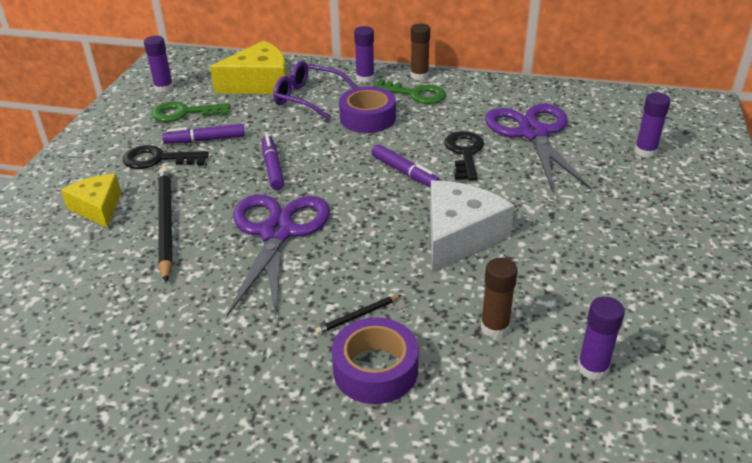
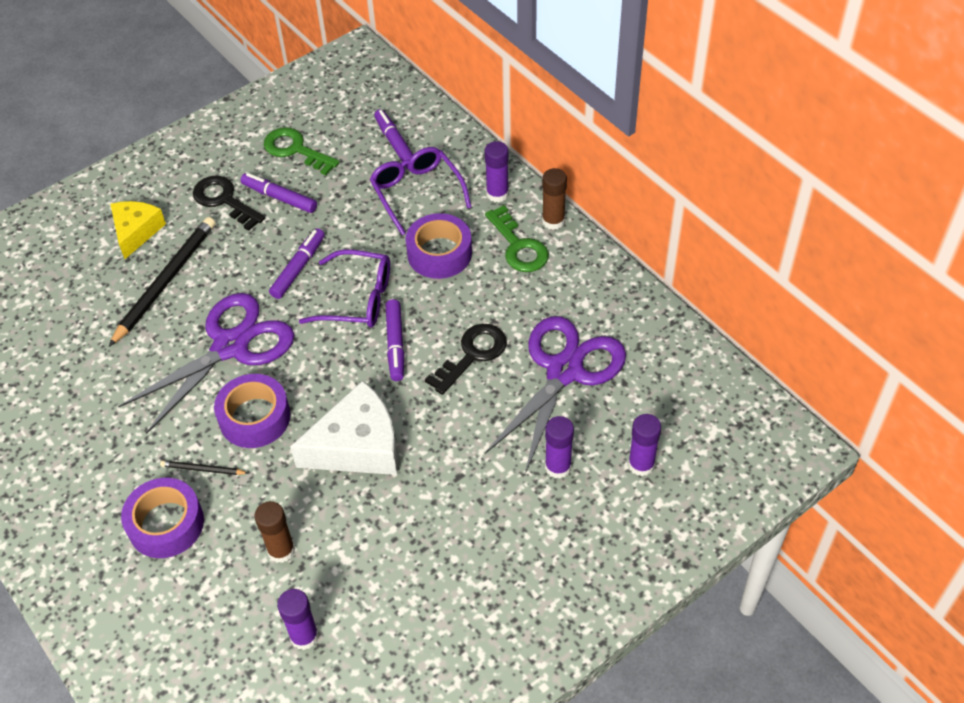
camera: 40 degrees right, 15 degrees up
(164, 88) = (310, 103): purple glue stick -> purple glue stick (558, 467)
(259, 83) = (396, 144): yellow cheese -> purple marker
(342, 163) = (358, 299): none -> purple glasses
(356, 262) = (254, 417): none -> purple tape

